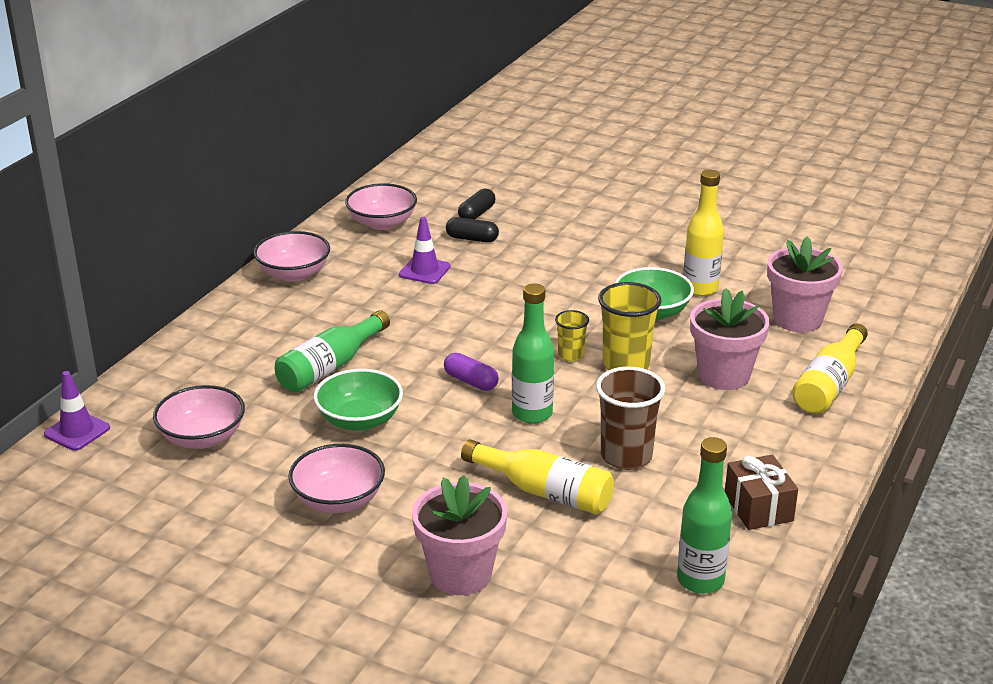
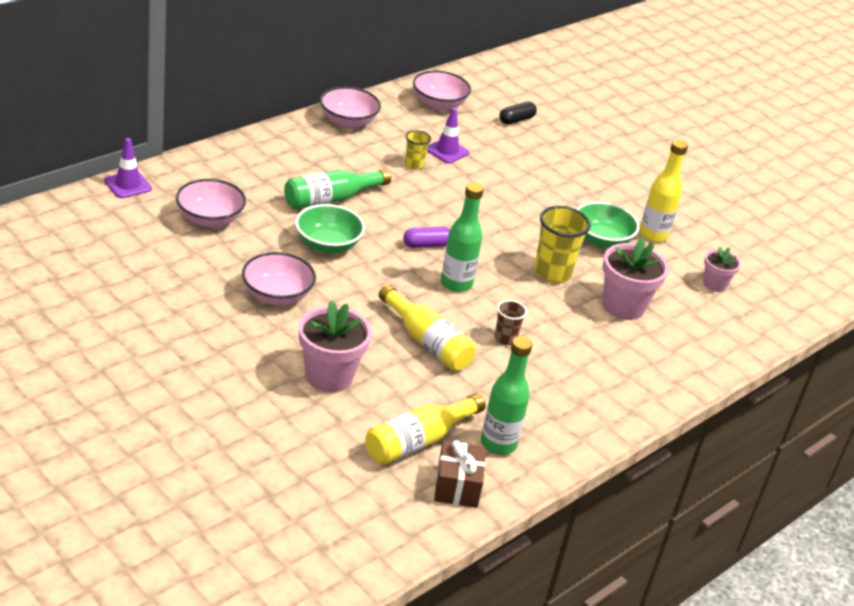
camera: 15 degrees right, 5 degrees up
(471, 381) = (426, 245): purple capsule -> purple capsule turned 75 degrees counterclockwise
(472, 239) = (499, 138): black capsule -> none
(570, 355) = (515, 251): yellow cup -> yellow cup (414, 165)
(626, 456) = (505, 339): brown cup -> brown cup, size x0.55
(758, 508) = (579, 410): brown gift -> brown gift (457, 486)
(797, 319) = (714, 284): pink flower pot -> pink flower pot, size x0.58
(829, 385) = (702, 342): yellow bottle -> yellow bottle (418, 441)

